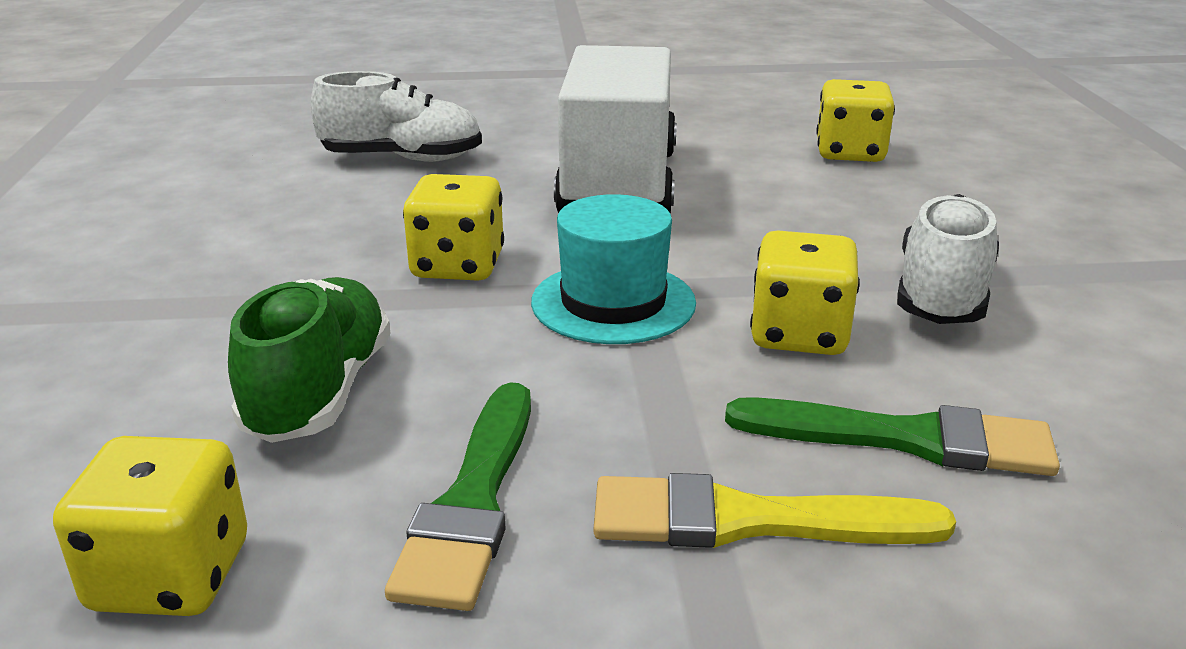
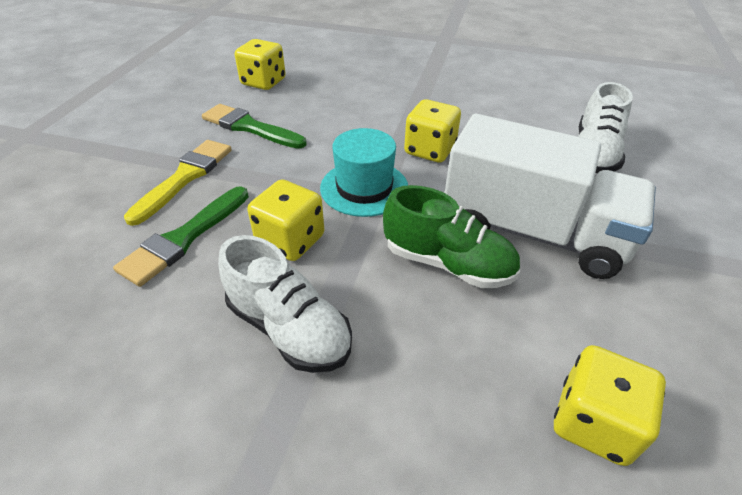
camera: 110 degrees right, 15 degrees up
(319, 392) = (339, 108): green shoe -> green shoe (447, 263)

